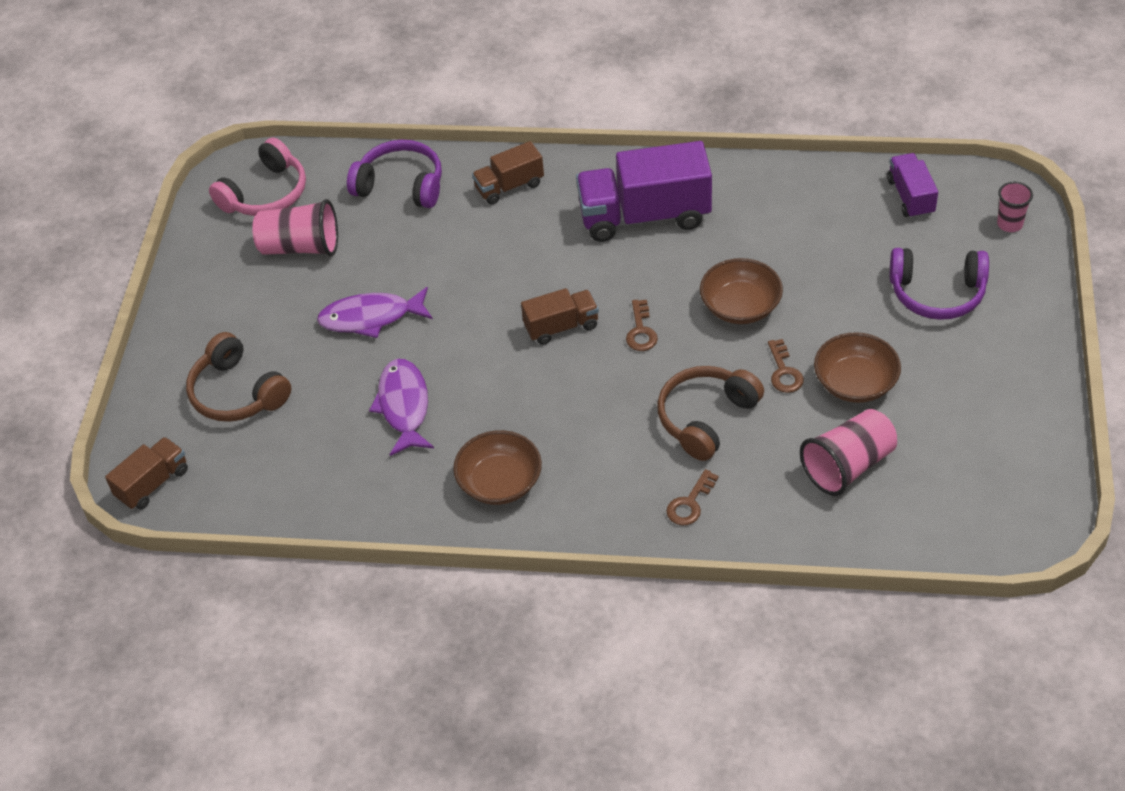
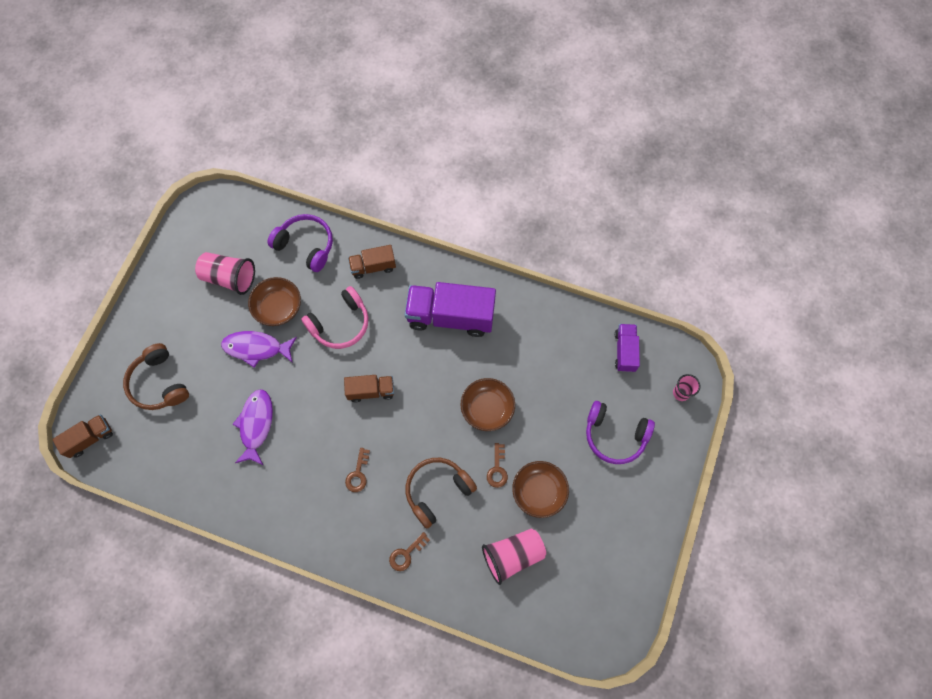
camera: 10 degrees right, 20 degrees up
(266, 194) = (220, 228): pink headphones -> pink headphones (340, 324)
(500, 482) = (296, 502): brown bowl -> brown bowl (278, 307)
(641, 331) = (419, 409): brown key -> brown key (358, 474)

